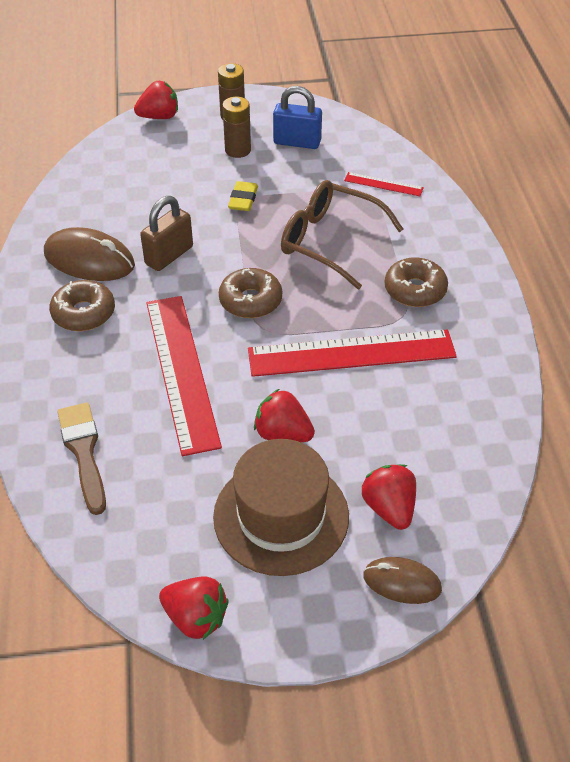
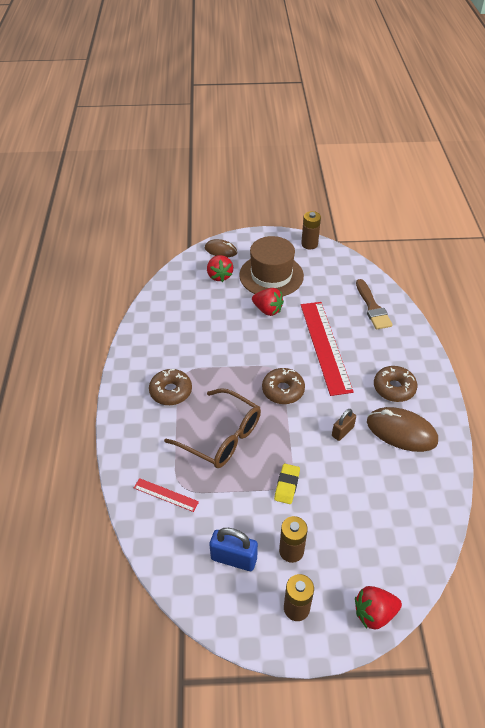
camera: 175 degrees left, 0 degrees up
(169, 255) = (342, 431): brown padlock -> brown padlock, size x0.65
(196, 618) = (309, 244): red strawberry -> brown battery
(351, 354) = (222, 350): red ruler -> none

